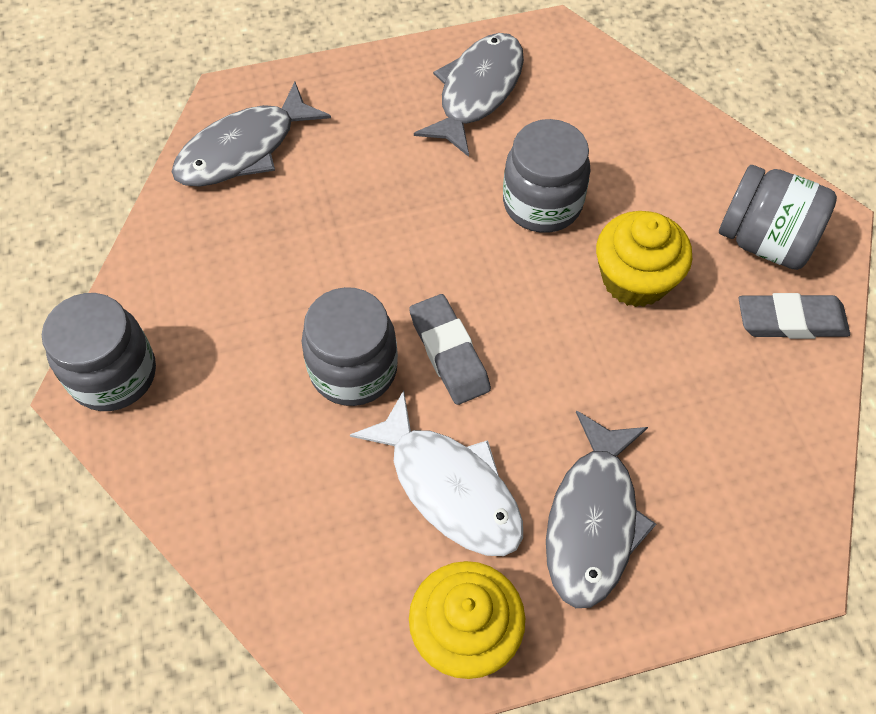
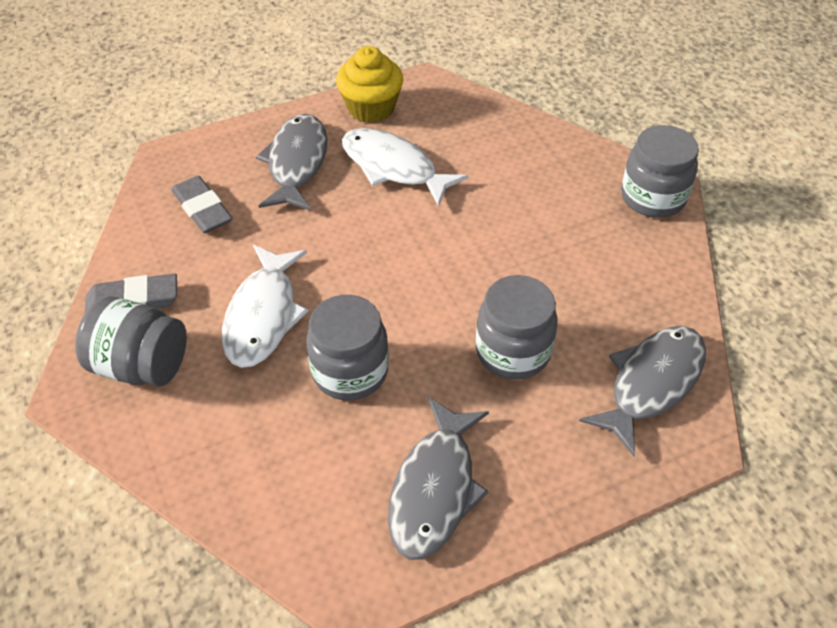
camera: 170 degrees right, 10 degrees down
(353, 369) = (480, 223): grey jar -> grey jar (513, 351)
(449, 353) = (411, 242): grey eraser -> grey eraser (202, 209)
(635, 279) = (263, 315): yellow cupcake -> white fish

